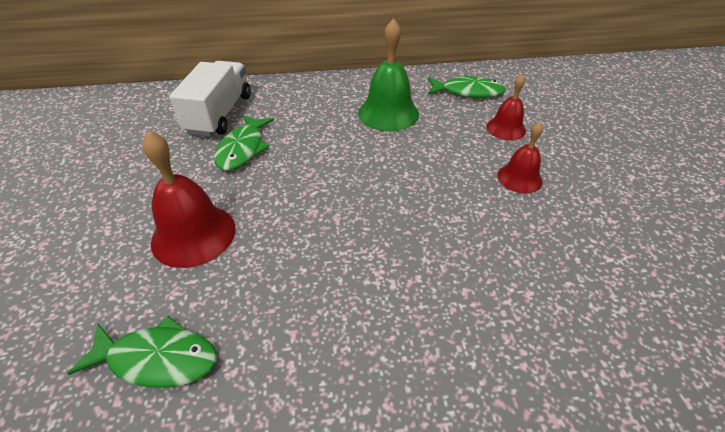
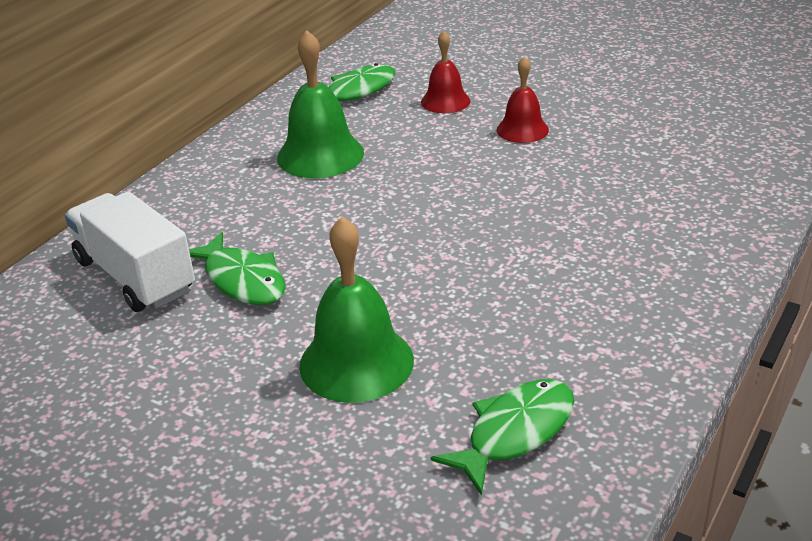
camera: 50 degrees left, 10 degrees down
(193, 234) = (356, 362): red bell -> green bell

